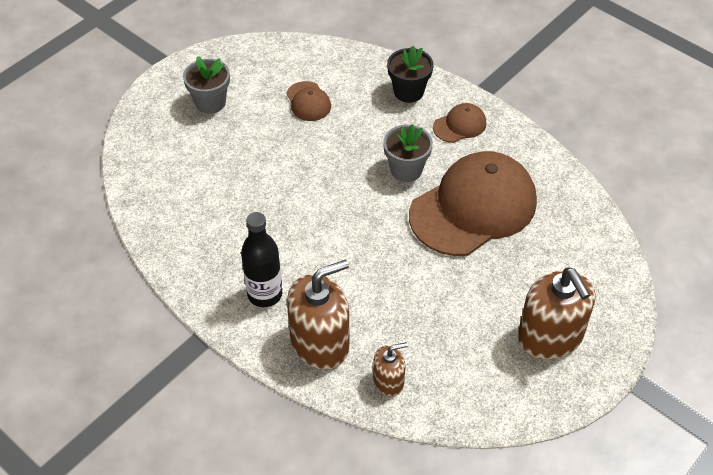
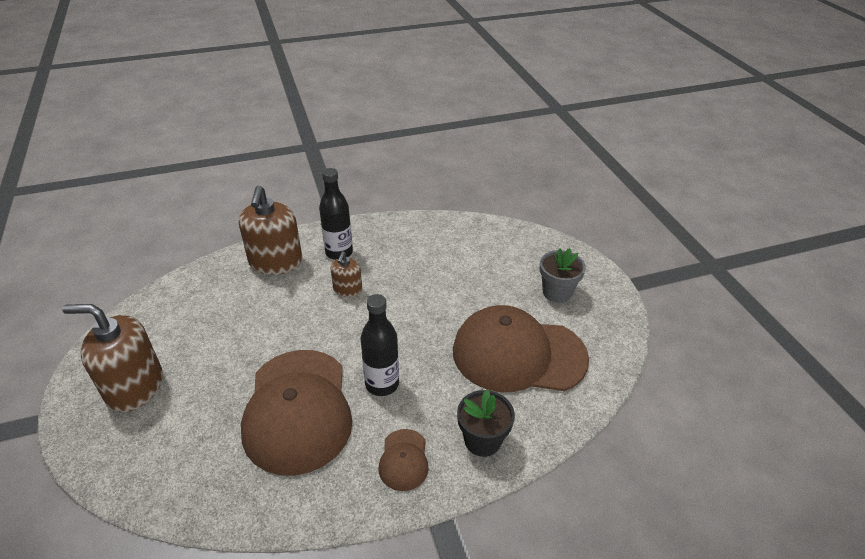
camera: 120 degrees right, 10 degrees down
(308, 101) = (518, 354): brown cap -> brown cap, size x2.30
(388, 381) = (213, 280): brown soap dispenser -> brown soap dispenser (347, 289)
(406, 170) = (382, 384): grey flower pot -> black bottle

